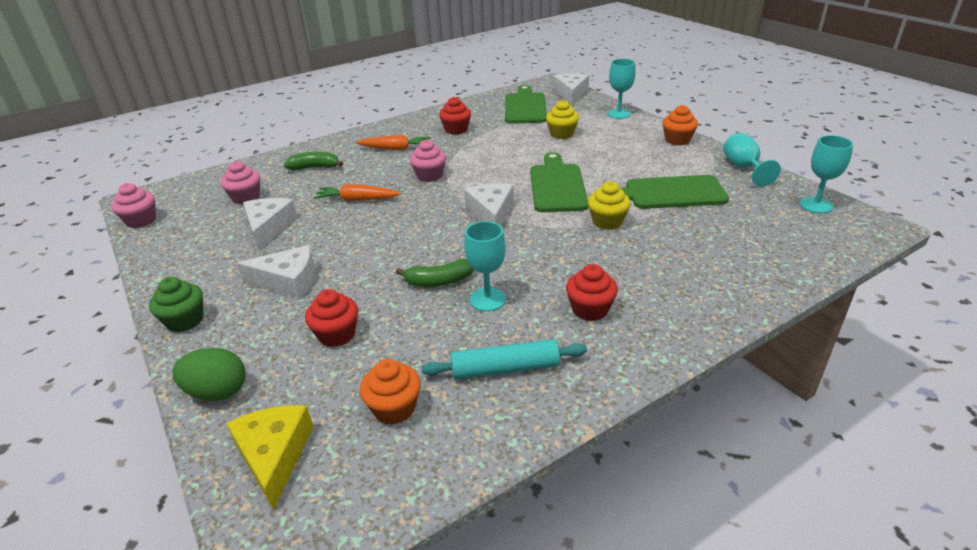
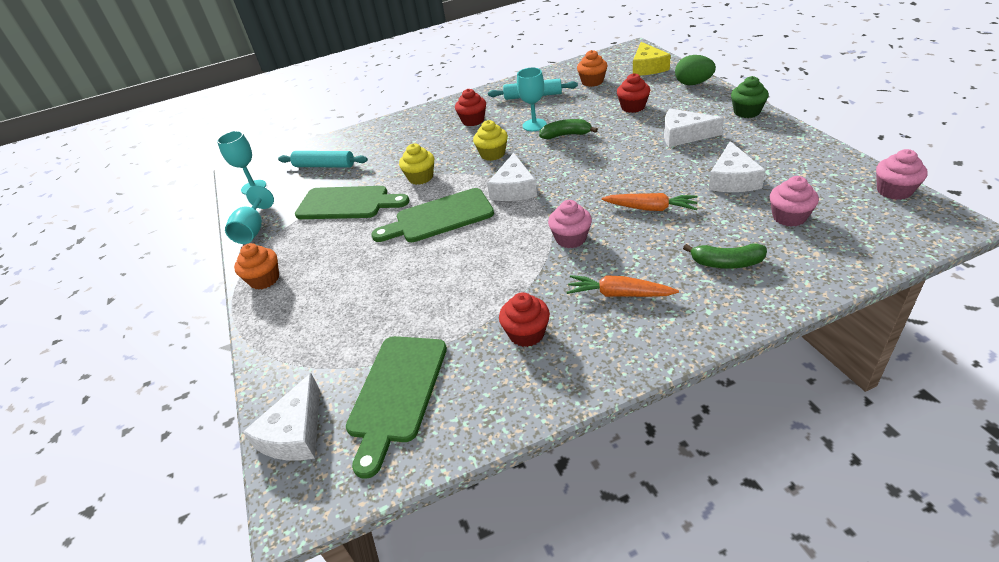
camera: 165 degrees left, 5 degrees up
(557, 185) = (439, 217): green cutting board -> green cutting board turned 60 degrees clockwise
(561, 134) = (384, 306): yellow cupcake -> yellow cupcake (492, 154)
(618, 114) = (276, 349): turquoise goblet -> none
(756, 233) = (324, 166): none -> turquoise rolling pin

